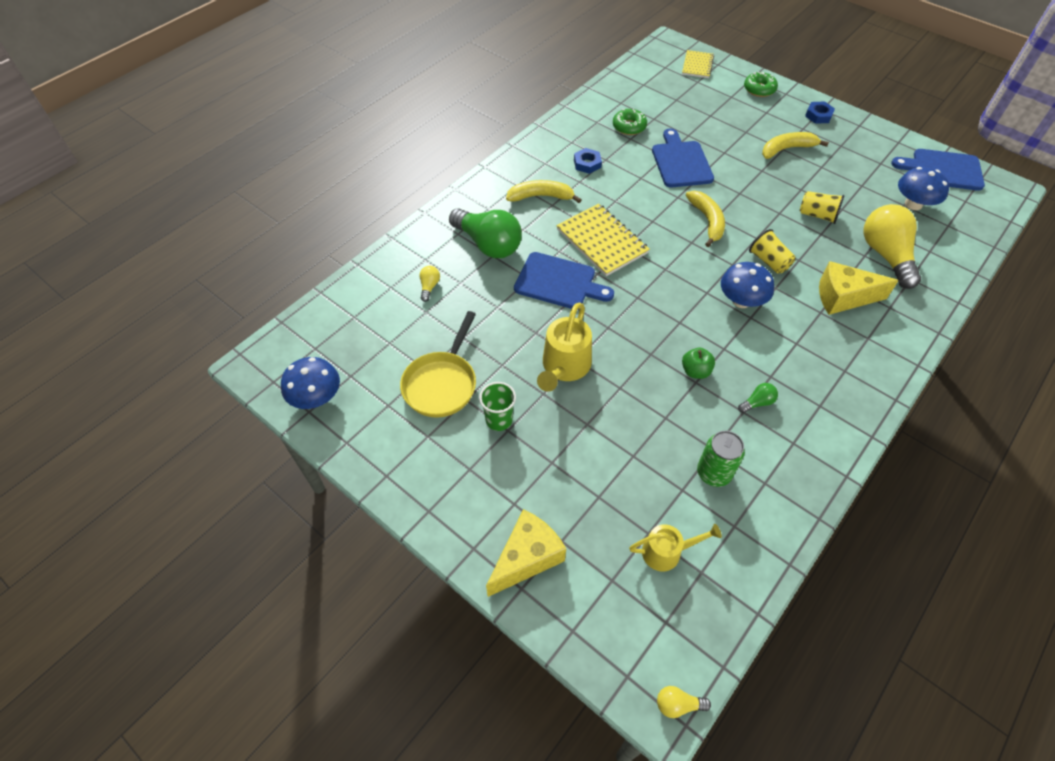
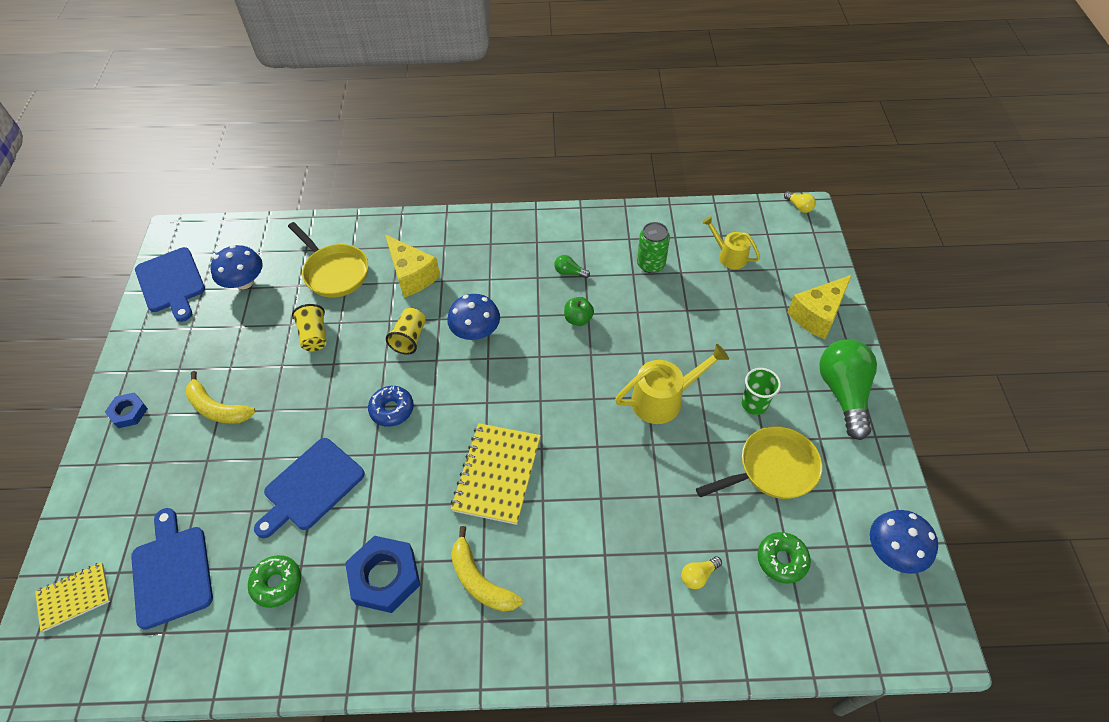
camera: 130 degrees left, 0 degrees up
(488, 244) = (595, 571): green light bulb -> green light bulb (843, 393)
(527, 558) = (817, 315): yellow cheese -> yellow cheese turned 45 degrees counterclockwise
(558, 282) = (582, 470): blue cutting board -> blue cutting board (171, 572)
(587, 164) = (385, 577): blue nut -> blue nut, size x1.77
(707, 221) = (392, 409): yellow banana -> blue donut
(759, 89) = (100, 495): green donut -> green donut (782, 560)
(885, 255) = (334, 272): yellow light bulb -> yellow pan

